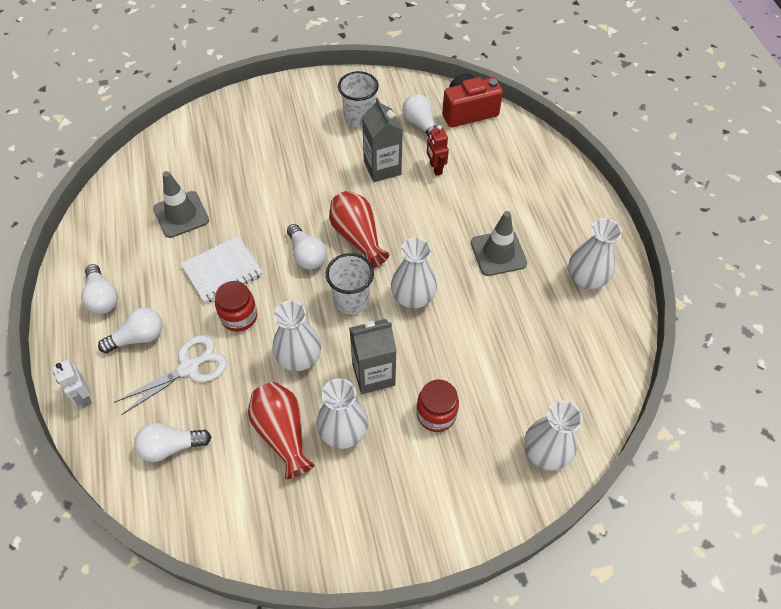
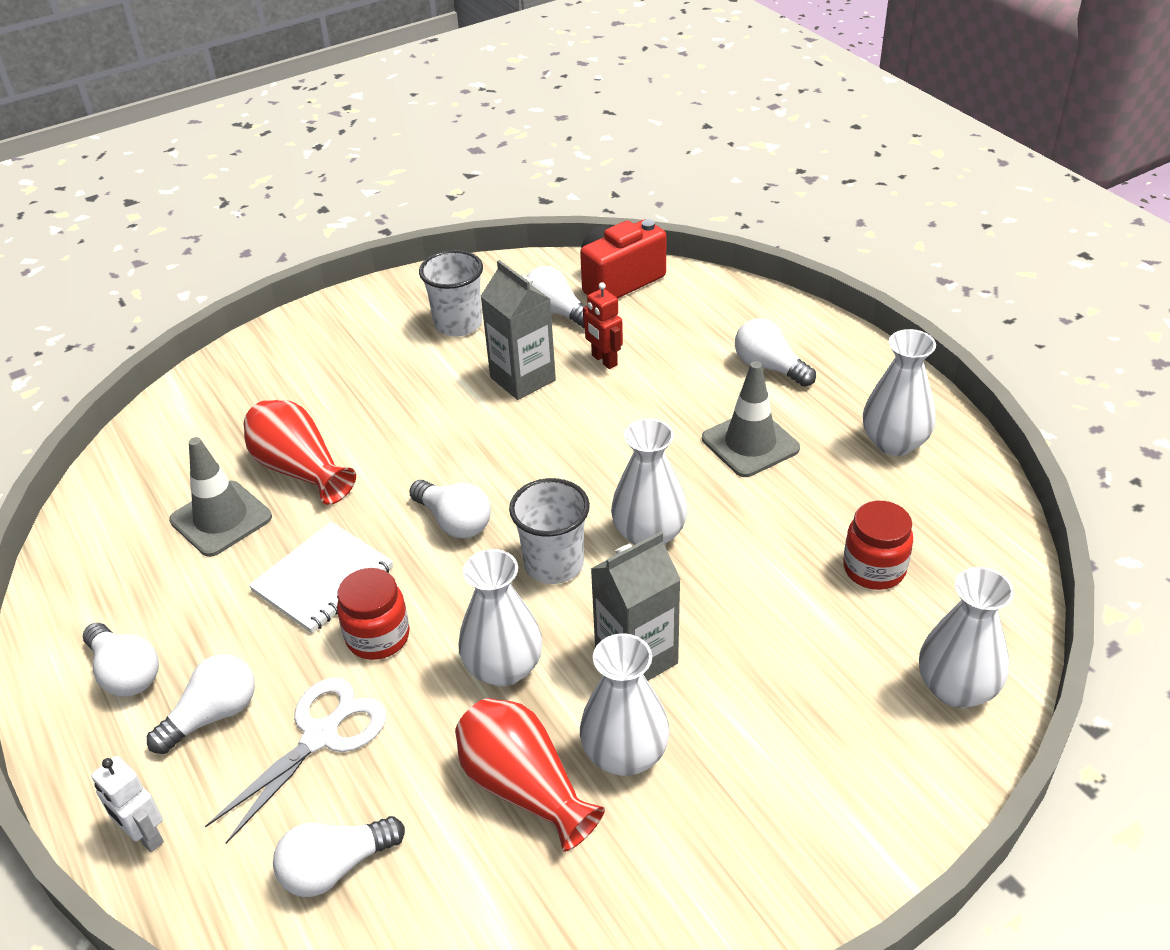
camera: 15 degrees left, 15 degrees down
(357, 237) = (525, 477): red vase -> red vase (300, 470)
(436, 414) = (762, 685): red jar -> red jar (874, 569)
(534, 202) = (769, 367): none -> white light bulb

